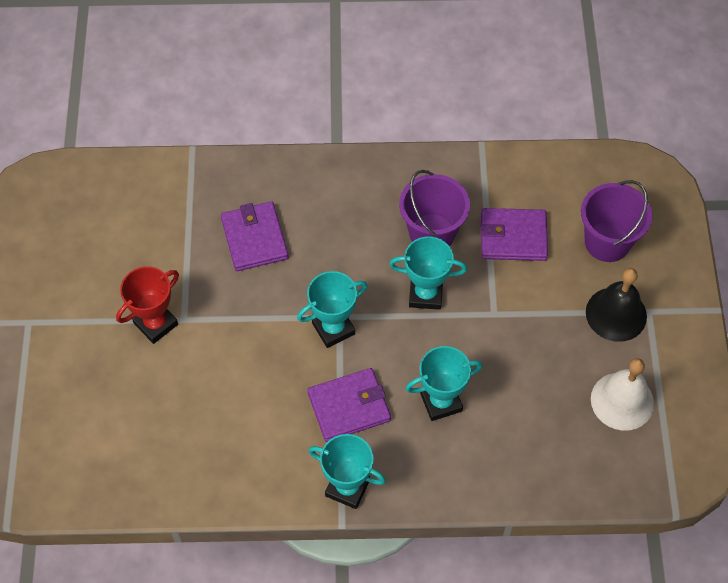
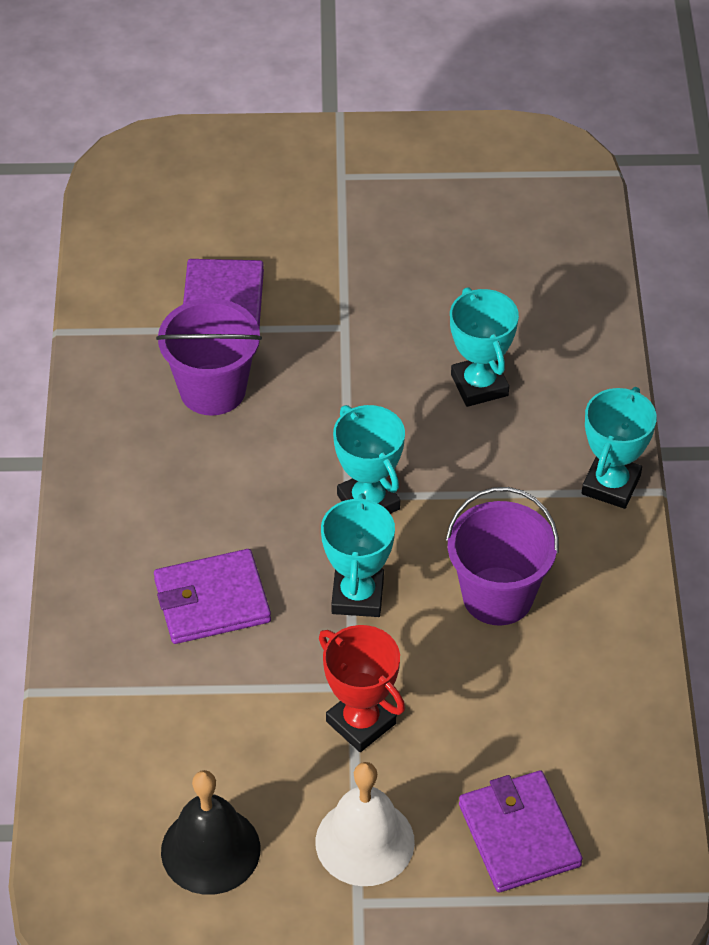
camera: 90 degrees left, 10 degrees down
(349, 407) = (491, 483): purple wallet -> purple wallet (519, 835)
(425, 294) = (313, 398): turquoise trophy -> turquoise trophy (357, 596)
(607, 242) = (235, 208): purple bucket -> purple bucket (497, 596)
(616, 314) = (345, 206): black bell -> black bell (210, 850)
(622, 401) = (470, 209): white bell -> white bell (364, 841)

